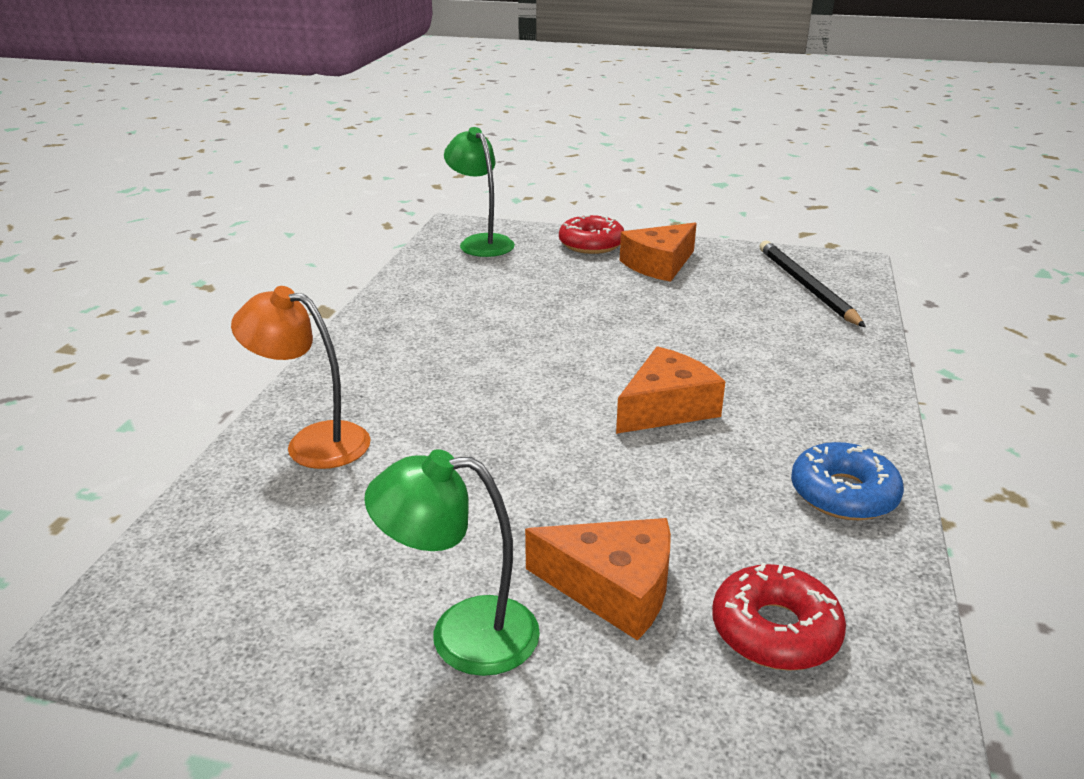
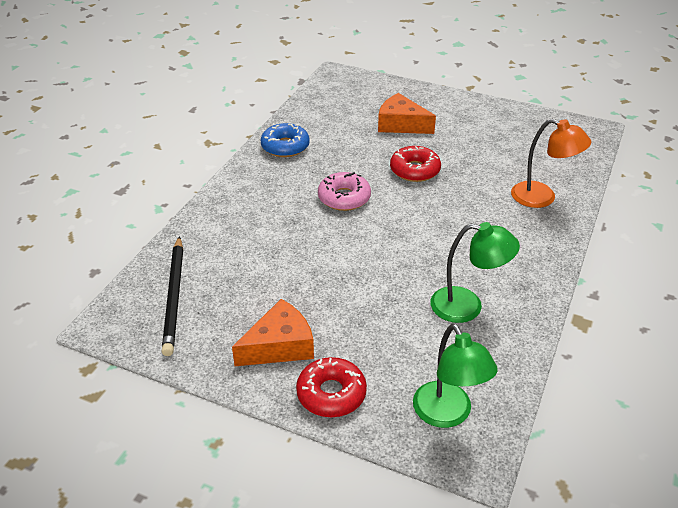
camera: 170 degrees left, 10 degrees up
(462, 634) = (459, 117): green lamp -> green lamp (467, 306)
(666, 408) = (344, 198): orange cheese -> pink donut
(775, 630) = (348, 108): red donut -> red donut (415, 170)

